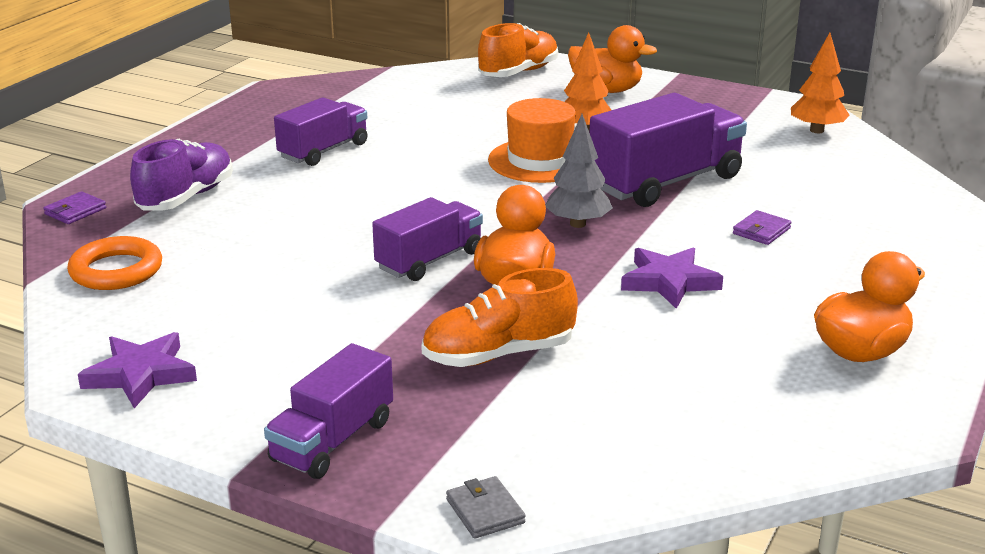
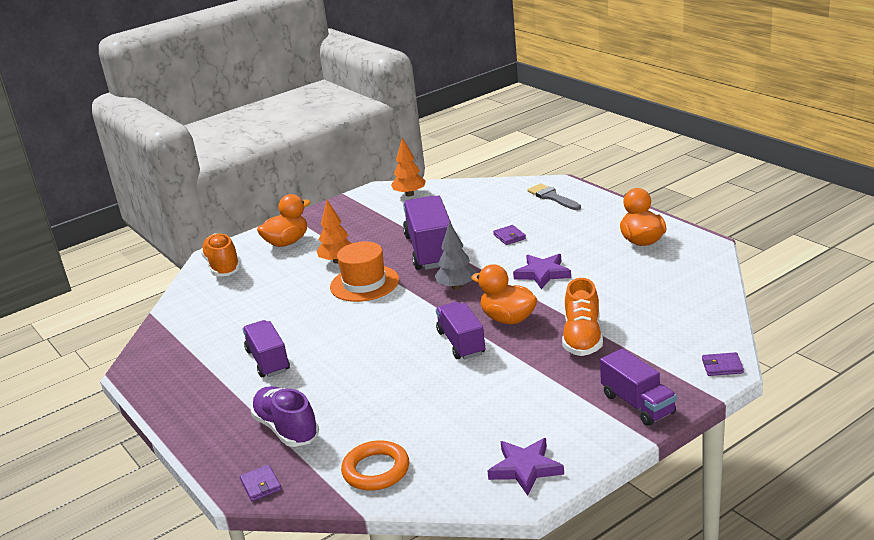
camera: 60 degrees left, 0 degrees up
(485, 511) = (722, 366): grey wallet -> purple wallet
(932, 238) = (552, 197): none -> grey brush

